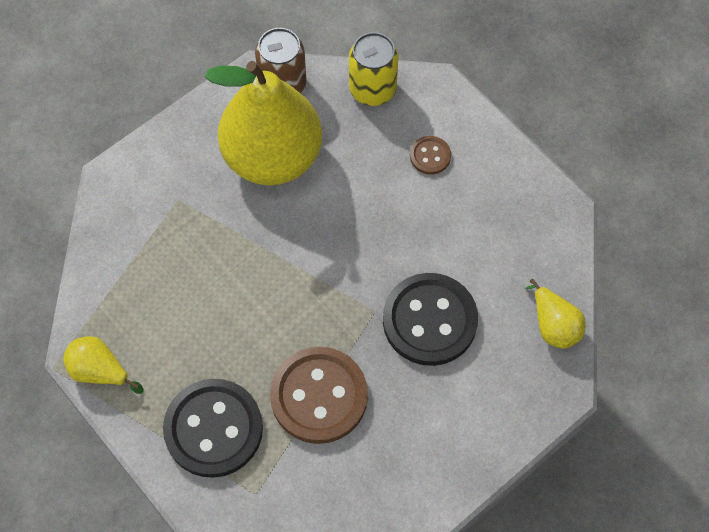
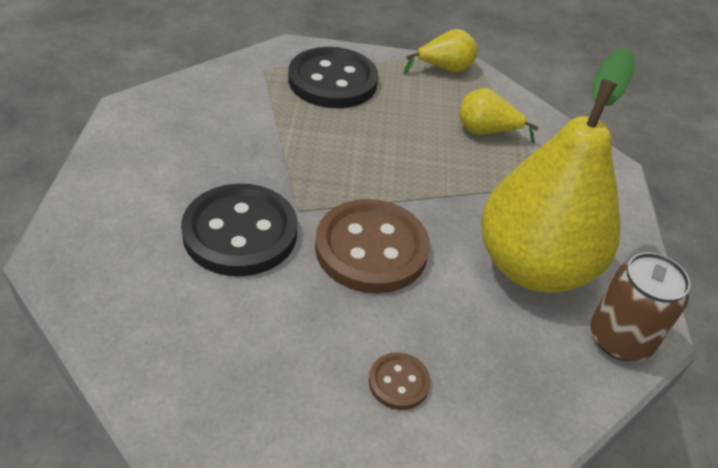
camera: 130 degrees right, 20 degrees down
(319, 396) = (279, 134): brown button -> brown button (371, 249)
(372, 89) = (541, 409): yellow can -> none
(553, 325) = (103, 306): yellow pear -> yellow pear (486, 132)

